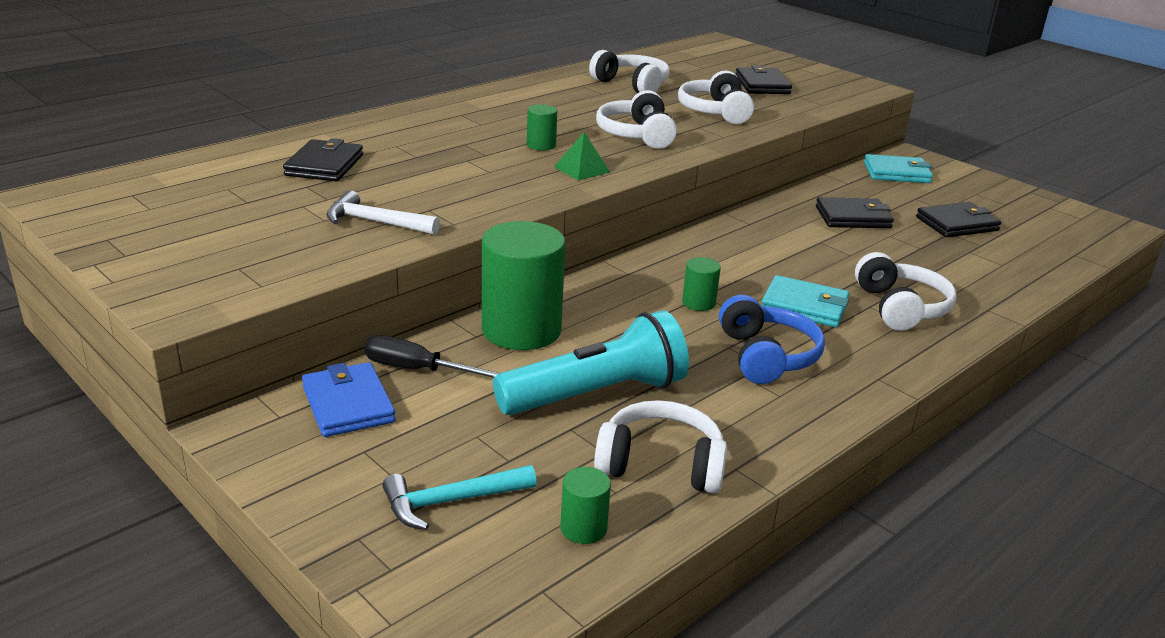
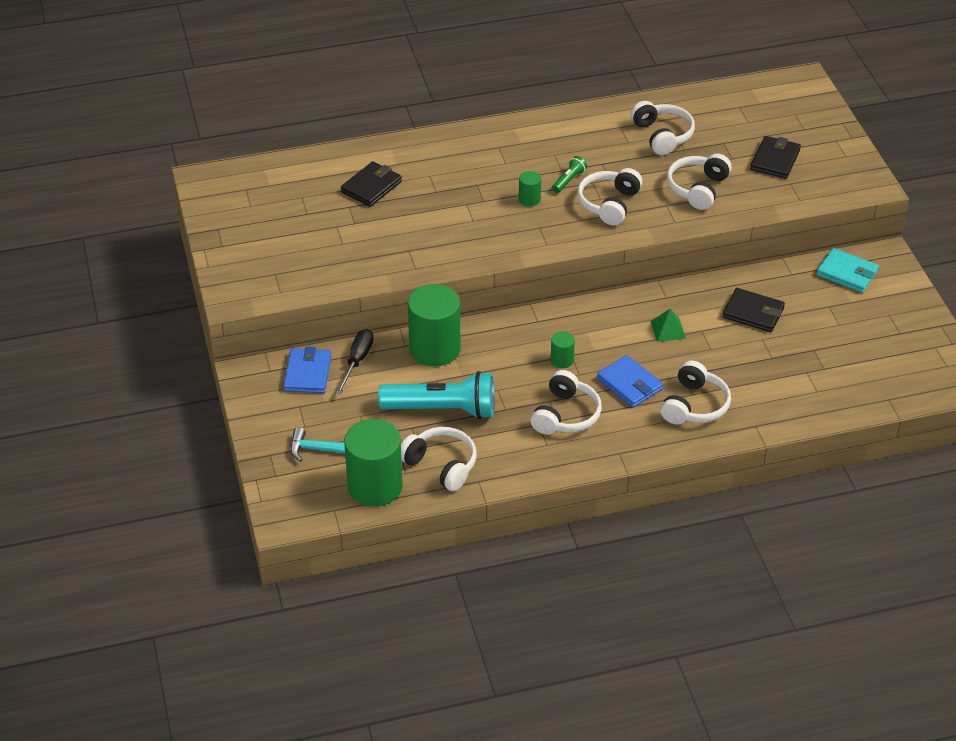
camera: 30 degrees right, 15 degrees up
(375, 222) = (370, 254): white hammer -> none
(418, 370) = (357, 361): black screwdriver -> black screwdriver turned 60 degrees clockwise
(570, 126) = (569, 180): none -> green flashlight
(582, 169) = (536, 234): green pyramid -> green pyramid (668, 329)
(583, 528) = (375, 486): green cylinder -> green cylinder, size x2.23
(766, 356) = (565, 415): blue headphones -> white headphones
(804, 306) = (629, 384): turquoise wallet -> blue wallet
(957, 224) = (830, 342): black wallet -> none

